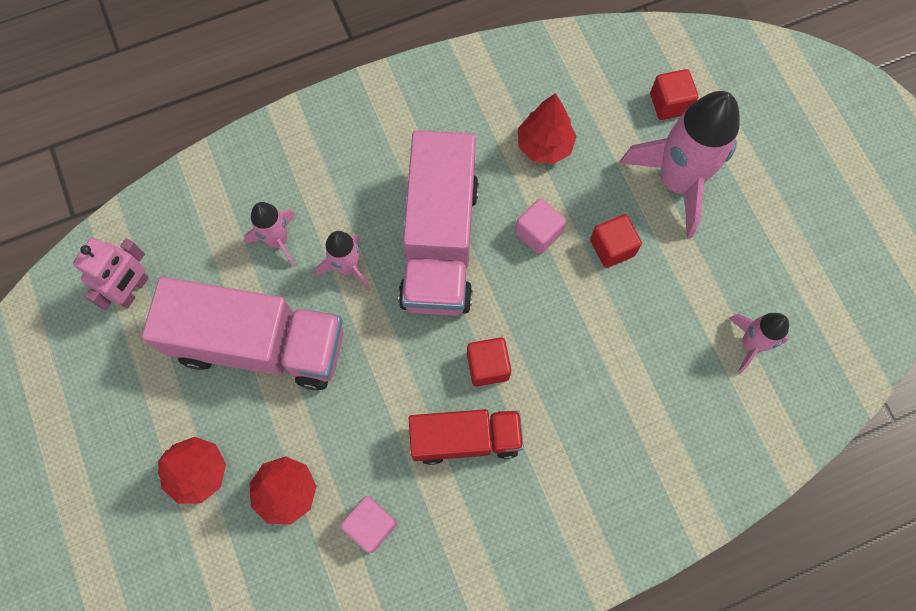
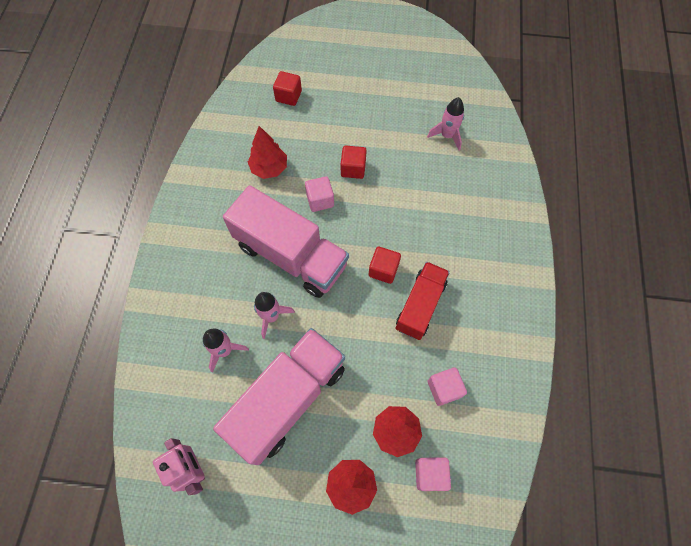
camera: 60 degrees left, 5 degrees down
(257, 560) = (430, 474): none -> pink cube
(677, 182) = (336, 118): pink rocket -> none

